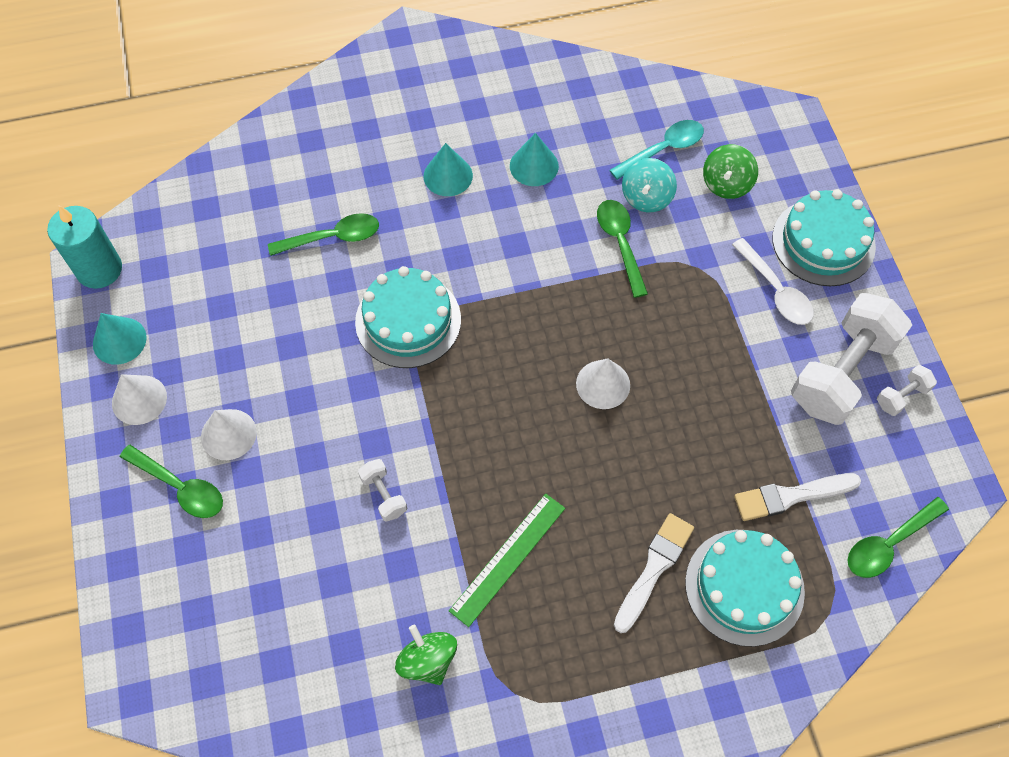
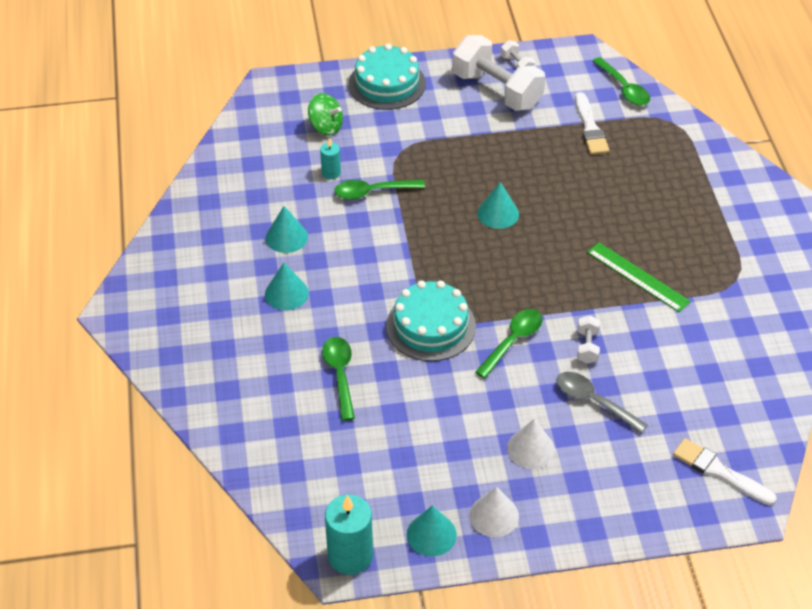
camera: 85 degrees left, 15 degrees down
(180, 487) = (579, 482): green spoon -> green spoon (513, 341)
(297, 503) = (593, 401): none -> grey spoon
(384, 495) = (587, 347): white dumbbell -> white dumbbell turned 60 degrees counterclockwise
(427, 660) = (716, 326): green spinning top -> none
(603, 384) = (498, 213): white cone -> turquoise cone
(646, 197) = (331, 173): turquoise spinning top -> turquoise candle
(654, 568) = (643, 200): white brush -> white brush (719, 472)
(663, 149) = (285, 158): turquoise spoon -> none
(744, 587) = (655, 158): turquoise cake -> none
(776, 290) = (426, 113): white spoon -> none

